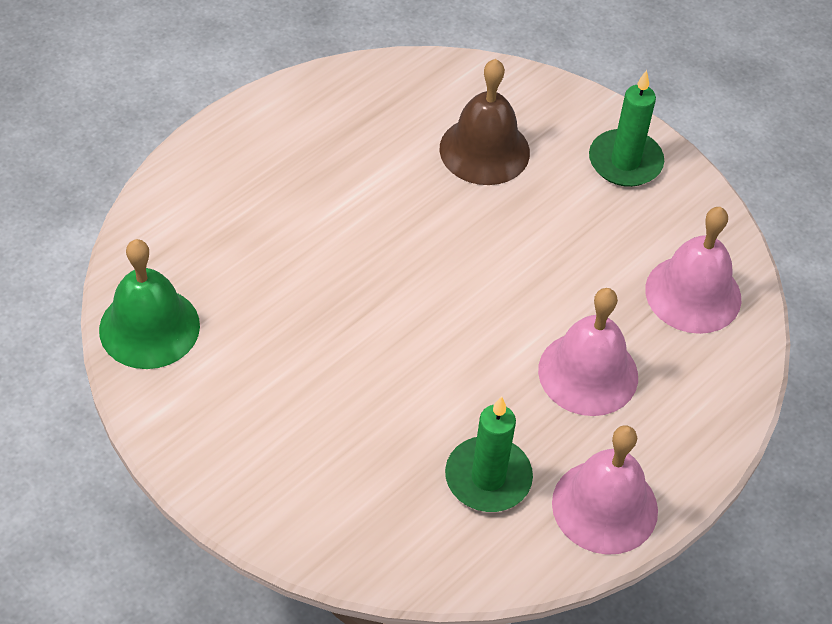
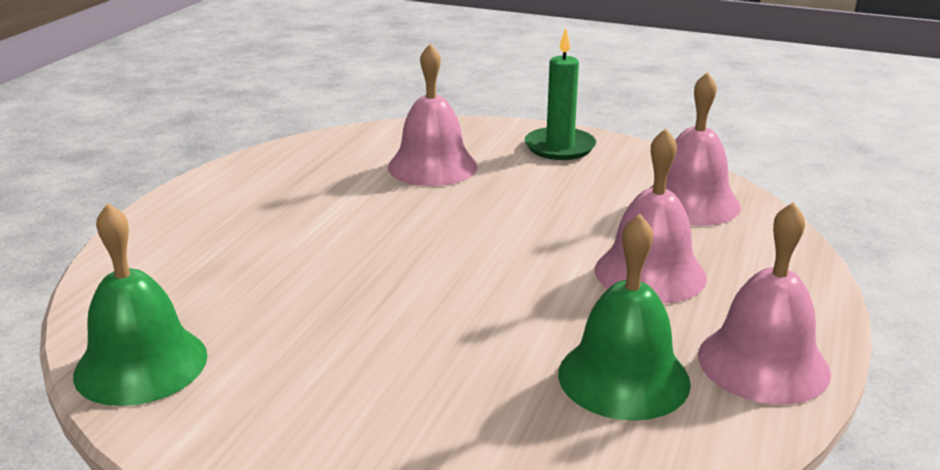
camera: 20 degrees left, 25 degrees down
(484, 150) = (432, 166): brown bell -> pink bell
(488, 478) = (623, 377): green candle -> green bell

